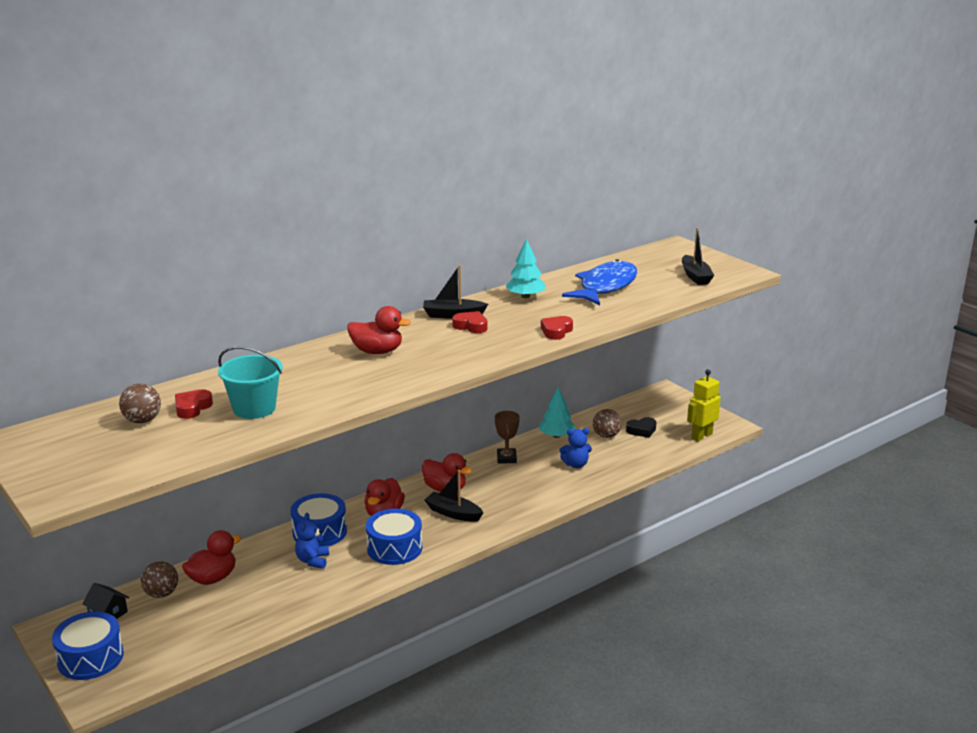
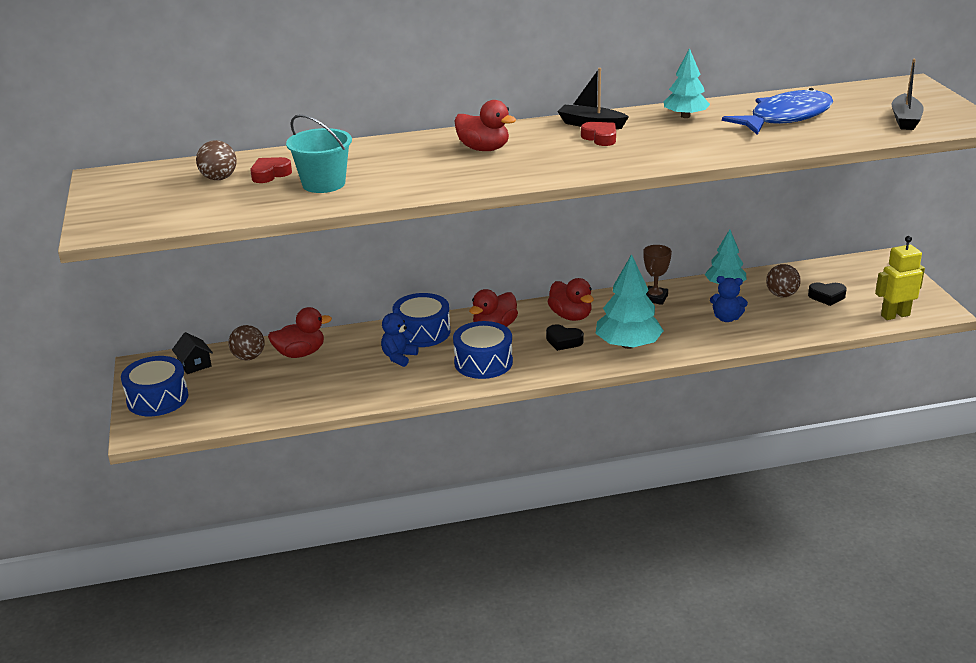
camera: 25 degrees right, 5 degrees up
(453, 513) = (563, 341): black boat -> black heart
(510, 505) = (628, 345): none -> turquoise tree
(556, 331) = (688, 155): red heart -> none

